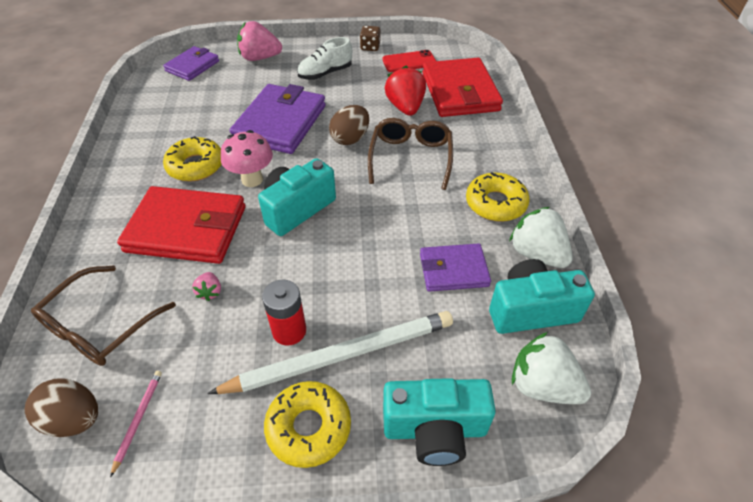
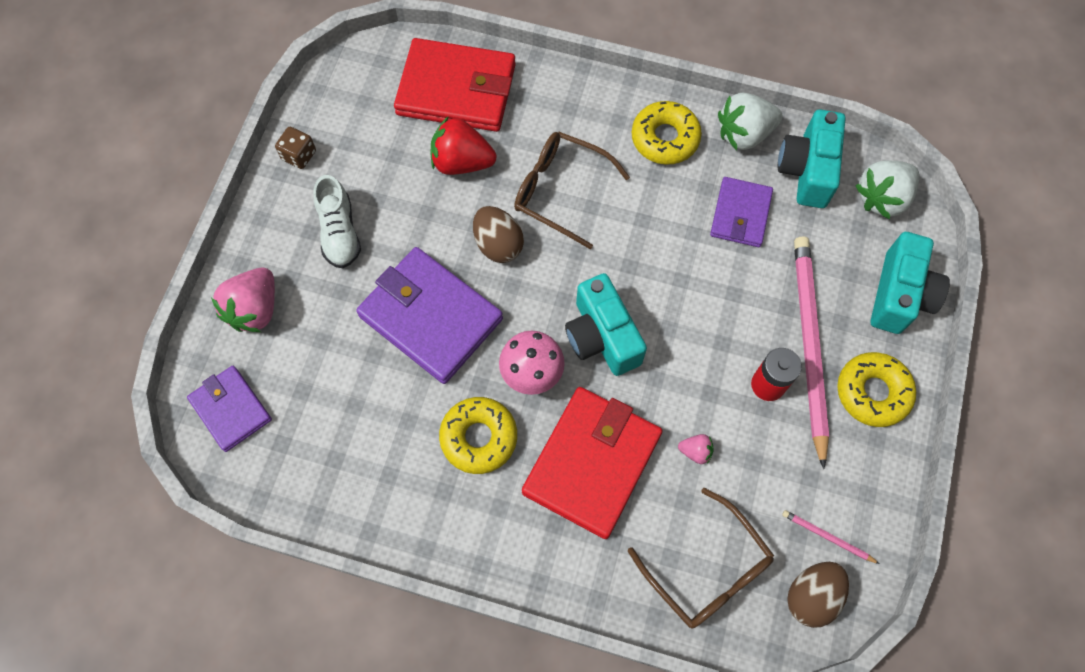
camera: 70 degrees left, 20 degrees up
(340, 355) = (808, 346): white pencil -> pink pencil
(409, 62) = (361, 120): red phone -> none

